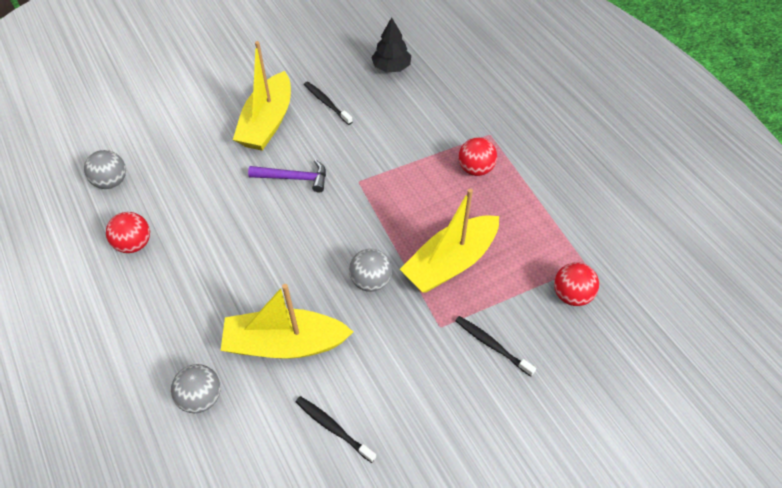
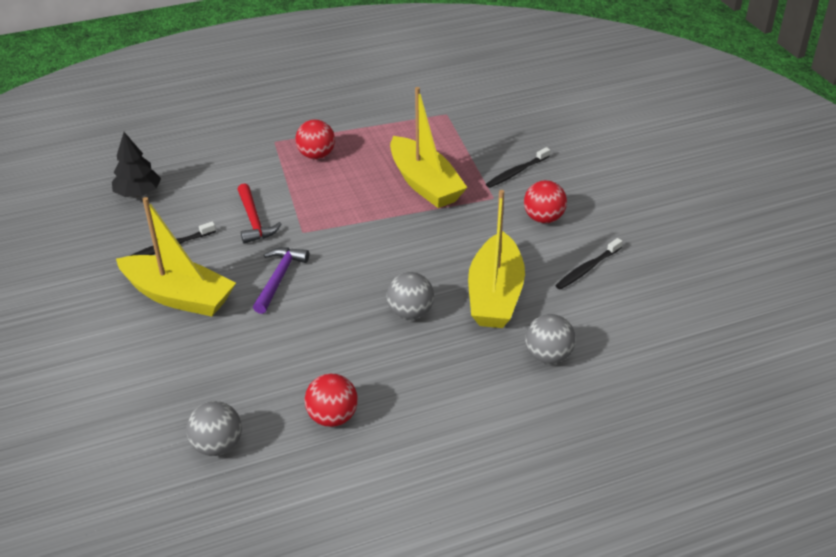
camera: 80 degrees left, 15 degrees down
(368, 146) = (254, 220): none -> red hammer
(371, 281) = (434, 234): grey ball -> grey ball (410, 313)
(571, 295) = (475, 125): red ball -> red ball (543, 218)

